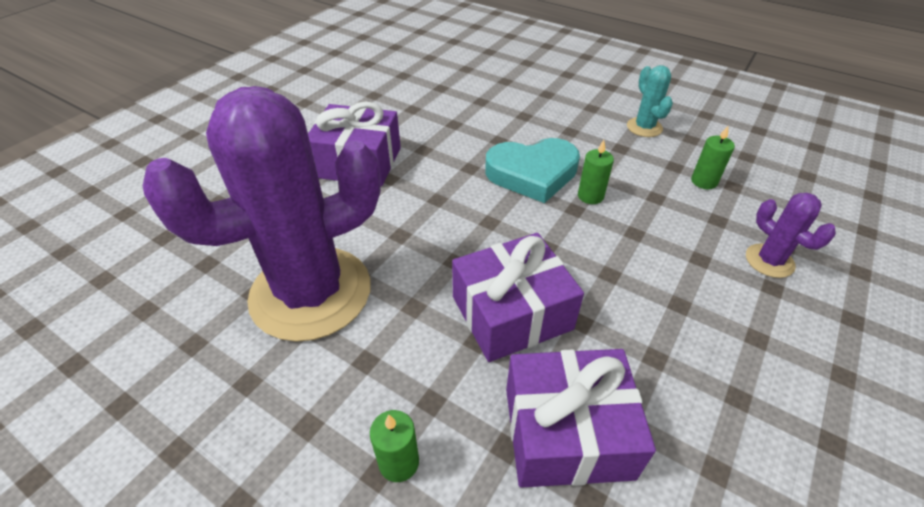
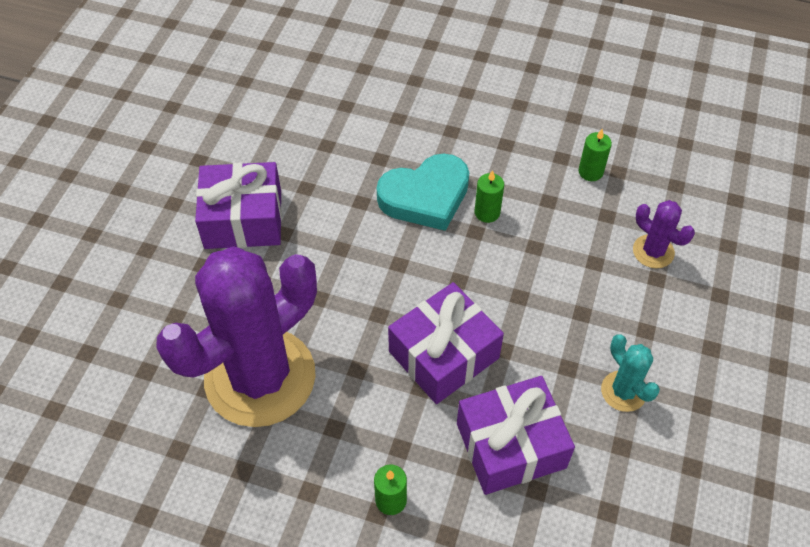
camera: 15 degrees left, 10 degrees up
(644, 127) = (525, 111): turquoise cactus -> turquoise cactus (623, 391)

